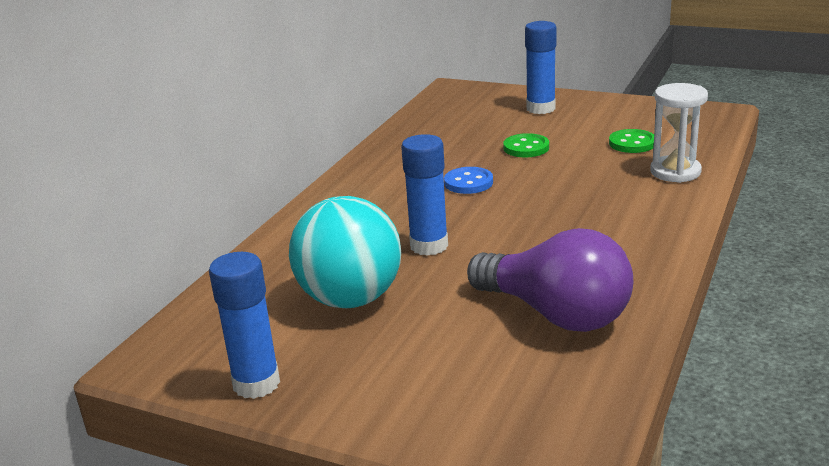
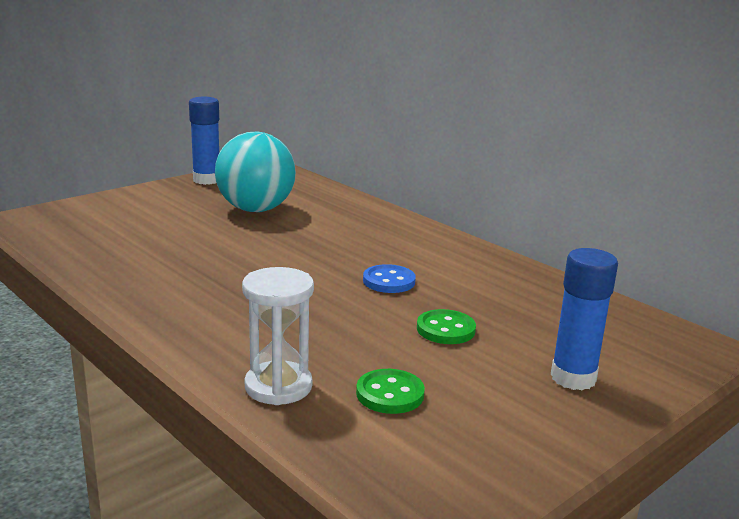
camera: 110 degrees right, 5 degrees down
(429, 246) = (292, 242): blue glue stick -> none
(555, 314) = (138, 252): purple light bulb -> none

